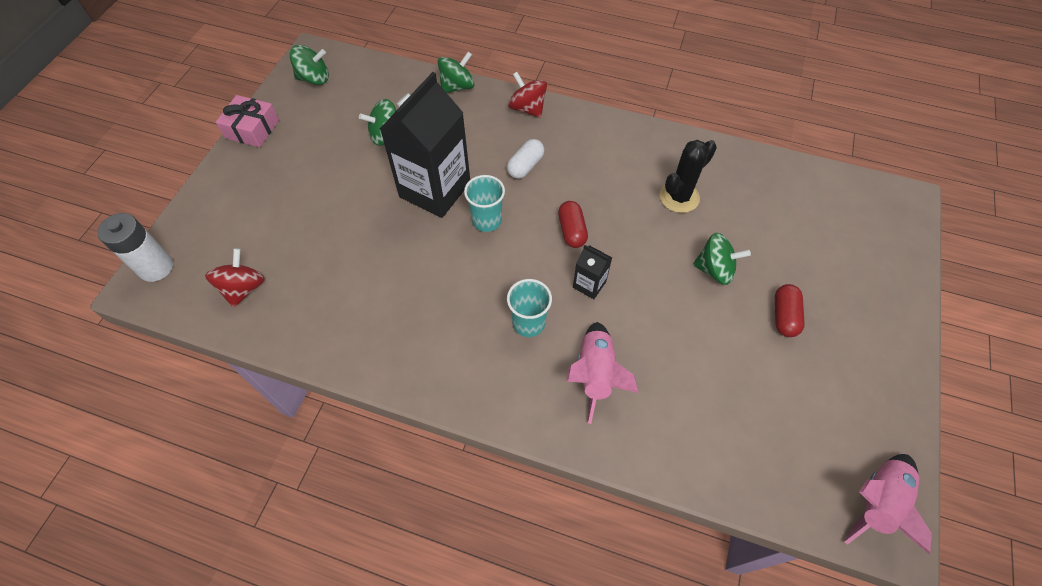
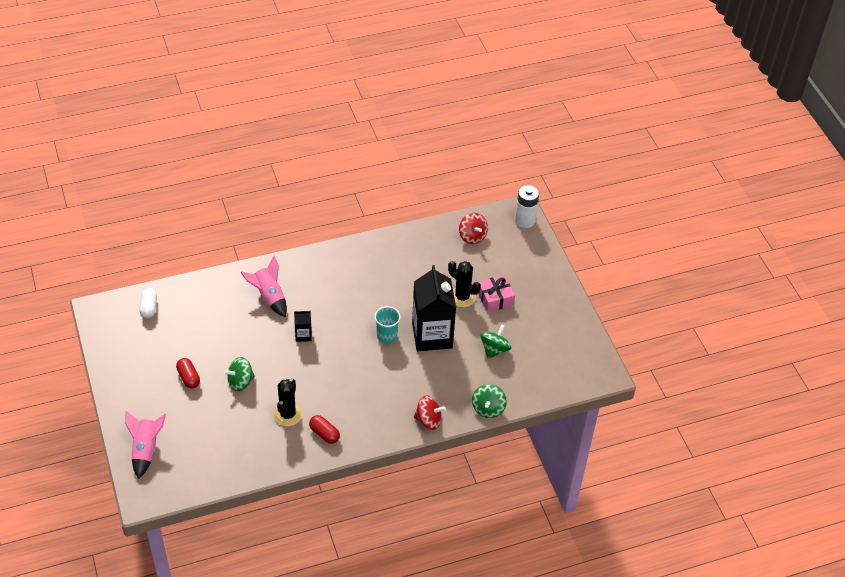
camera: 140 degrees right, 10 degrees down
(252, 129) = (574, 307): pink gift -> pink gift (495, 298)
(314, 78) = (581, 358): green spinning top -> none
(351, 214) = (462, 297): none -> black cactus
(525, 166) = (394, 380): white capsule -> white capsule (149, 308)
(528, 323) = (319, 300): turquoise cup -> none
(572, 231) = (335, 357): red capsule -> red capsule (324, 434)
(876, 502) = (108, 317): pink rocket -> pink rocket (146, 450)

